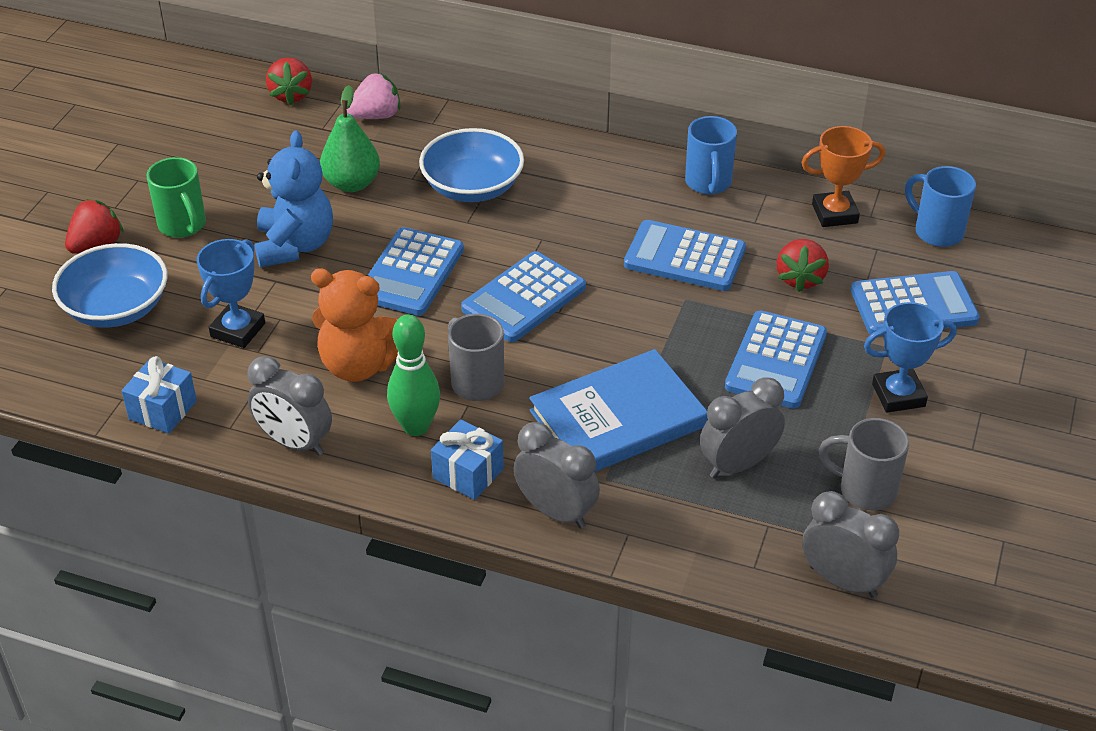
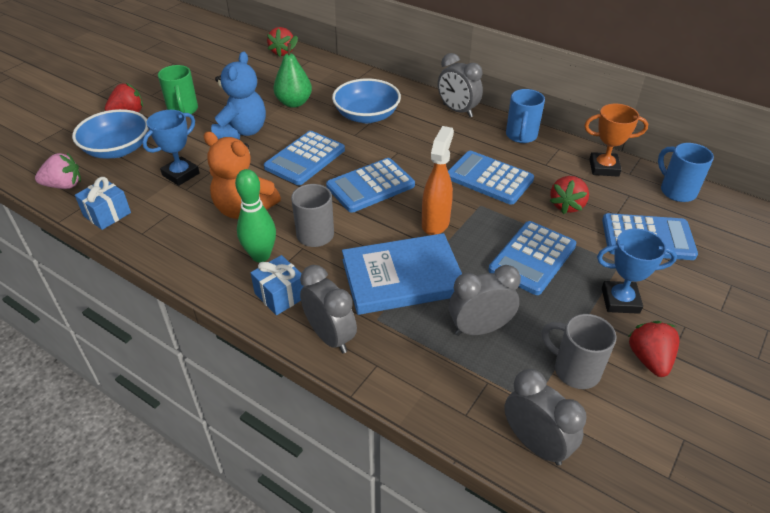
camera: 15 degrees right, 0 degrees up
(294, 443) = (176, 251): grey clock -> grey clock (457, 110)
(376, 116) = (327, 69): pink strawberry -> pink strawberry (64, 185)
(634, 336) = (435, 223): none -> orange spray bottle
(947, 460) = (649, 359): none -> red strawberry

